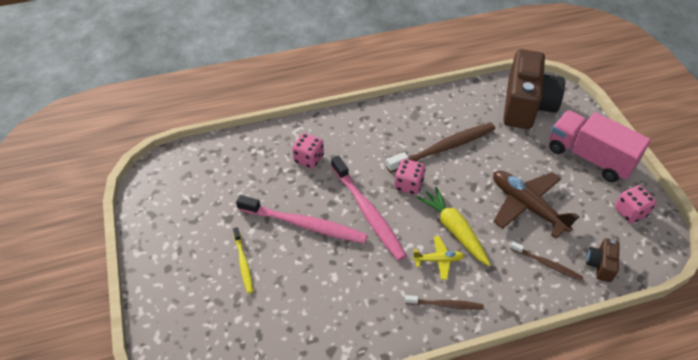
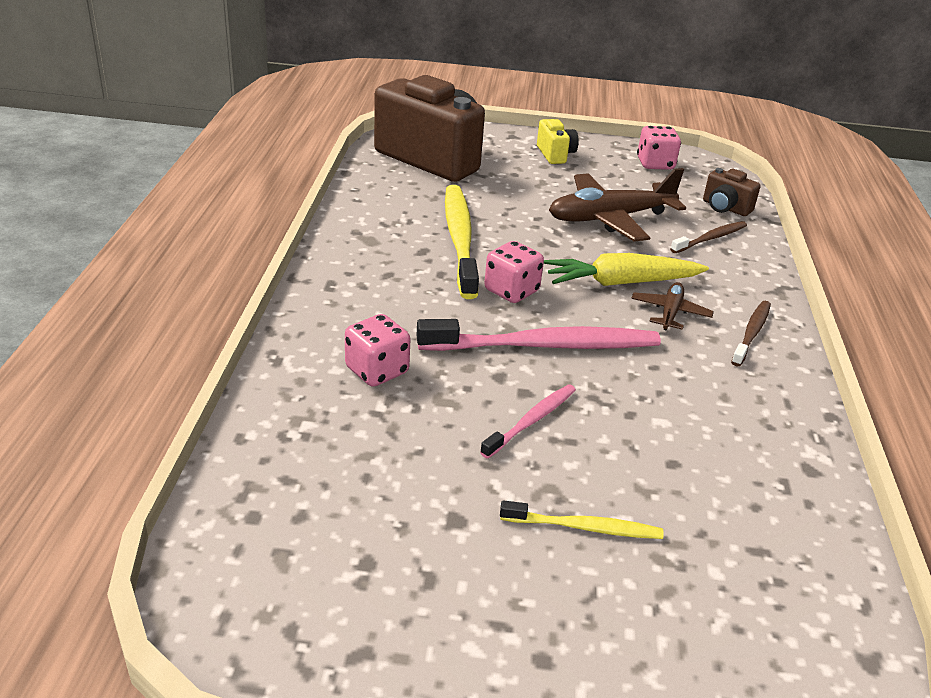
camera: 70 degrees left, 15 degrees down
(305, 225) = (532, 420): pink toothbrush -> pink toothbrush, size x0.53
(438, 260) = (670, 313): yellow plane -> brown plane
(444, 148) = (460, 239): brown toothbrush -> yellow toothbrush
(589, 157) = (555, 154): pink truck -> yellow camera

